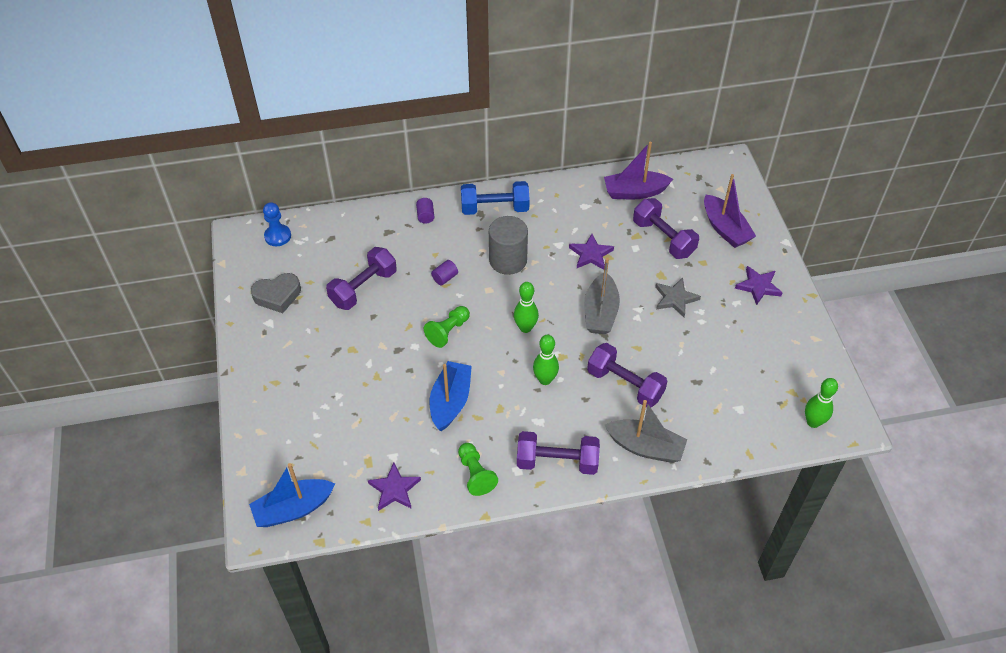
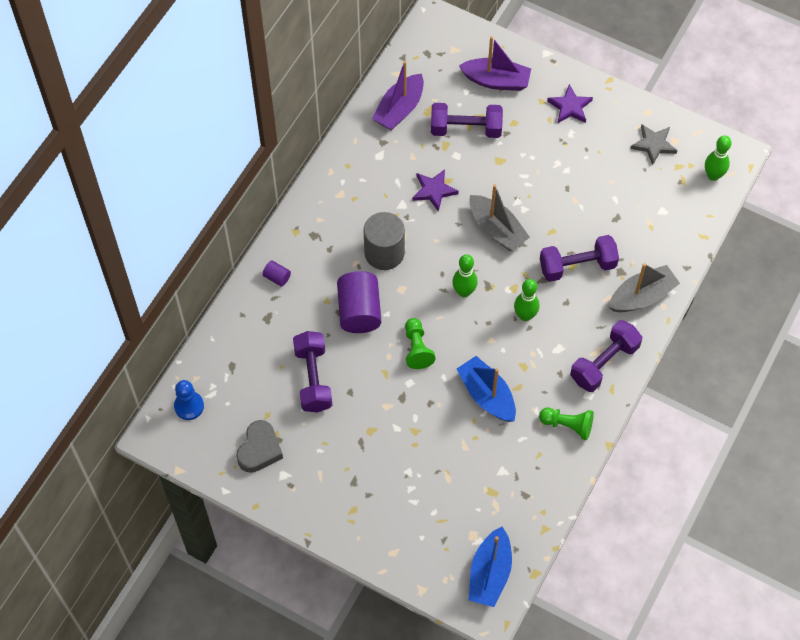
camera: 50 degrees left, 10 degrees up
(394, 489) = (533, 490): purple star -> none
(445, 278) = (359, 311): purple cylinder -> purple cylinder, size x2.21
(495, 208) = (319, 220): blue dumbbell -> none
(675, 299) = (530, 169): grey star -> grey star (653, 145)

